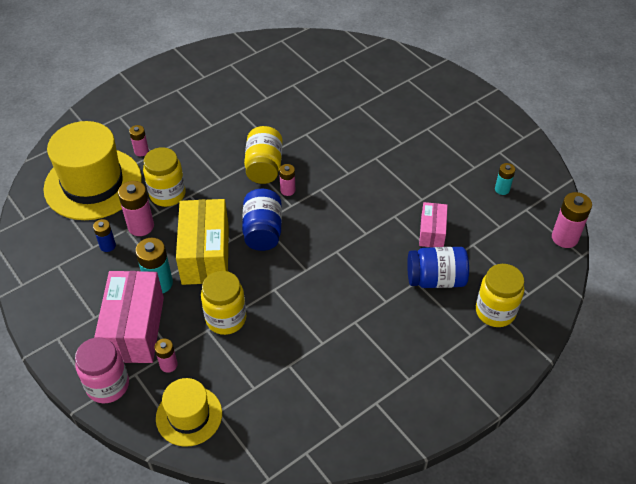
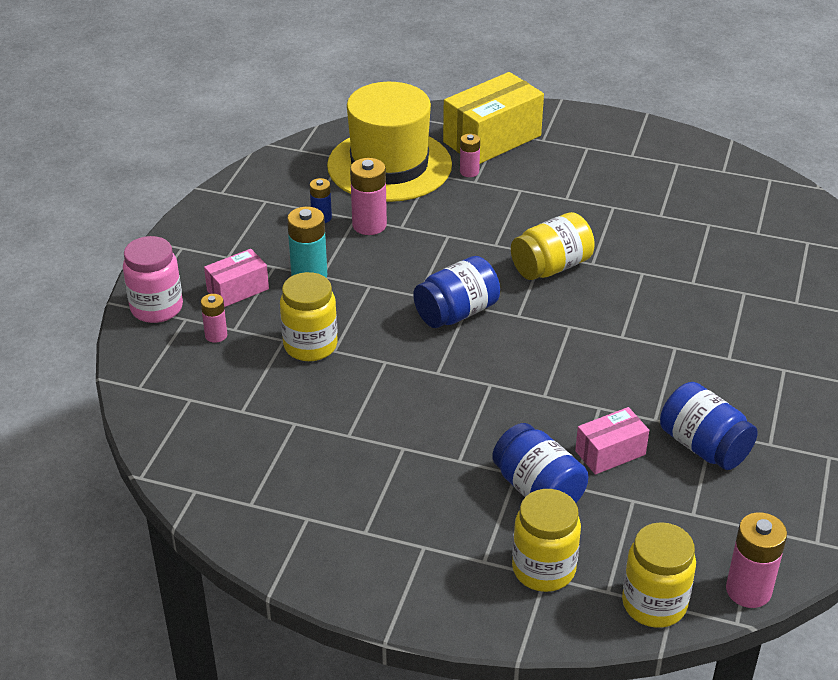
camera: 55 degrees right, 10 degrees down
(134, 329) = (238, 290): pink box -> pink box, size x0.55
(167, 194) = (431, 220): yellow jar -> yellow jar (654, 604)
(189, 415) = (168, 381): yellow hat -> none
(205, 254) = (379, 288): yellow box -> yellow box (492, 139)
(287, 190) = (537, 301): pink battery -> none
(457, 193) = (703, 446): none -> blue jar
(502, 189) = (762, 488): turquoise battery -> none

